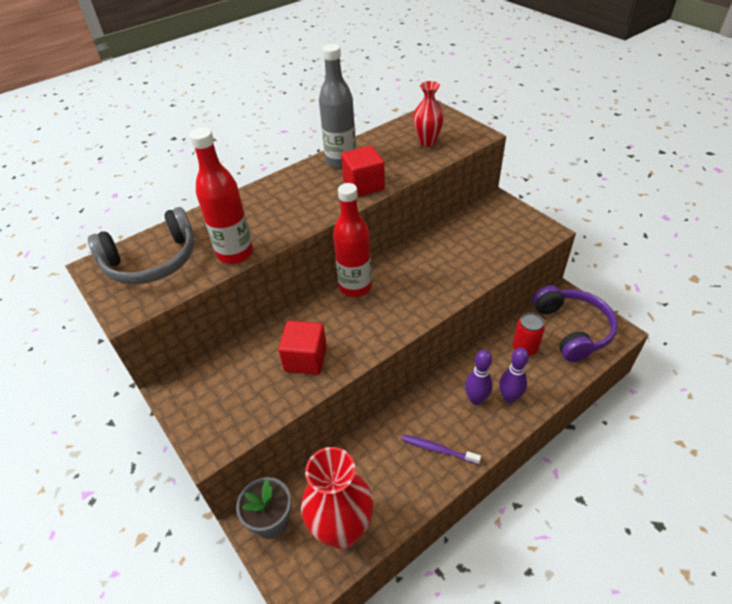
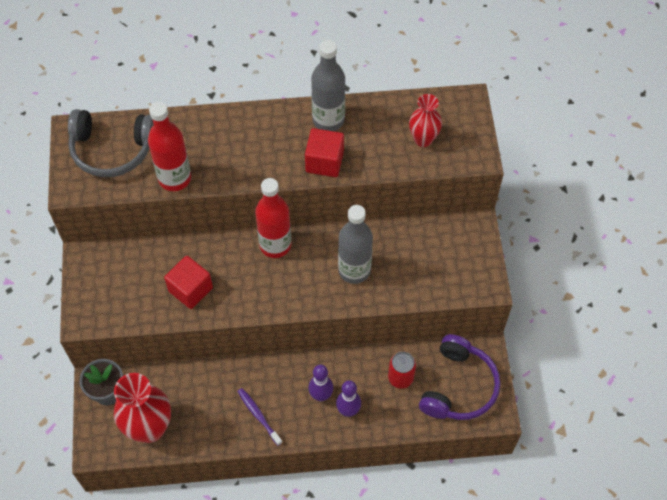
camera: 30 degrees right, 15 degrees up
(438, 271) = (354, 270): none -> grey bottle

